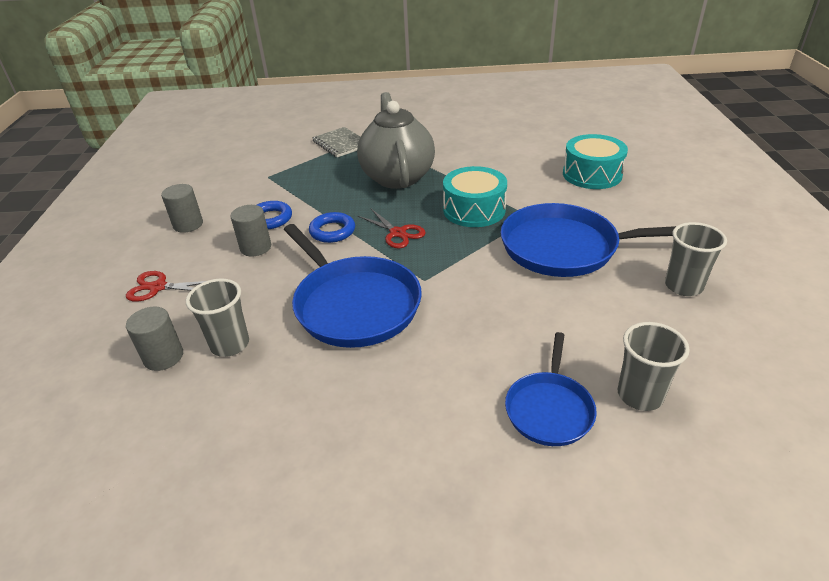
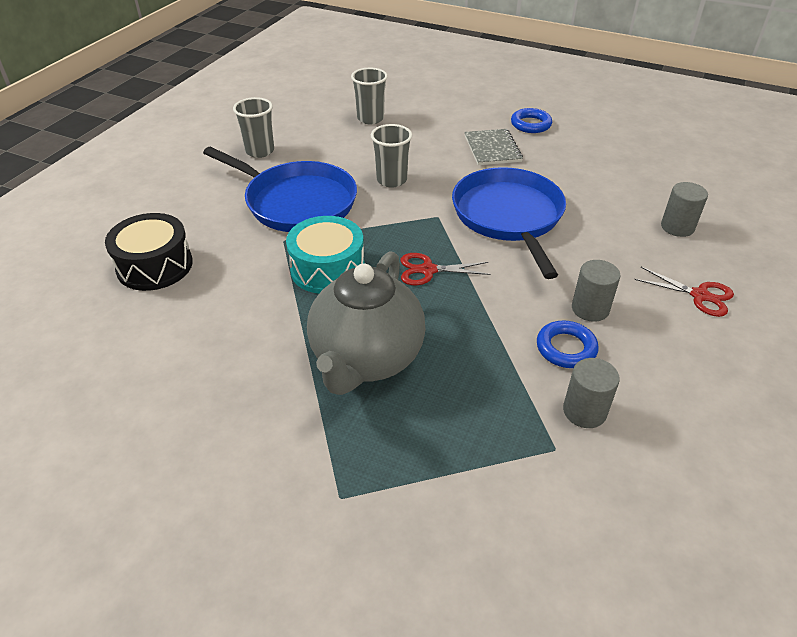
camera: 155 degrees left, 5 degrees up
(188, 224) = (681, 382): grey cylinder -> grey cylinder (584, 411)
(230, 344) = (621, 219): grey cup -> grey cup (391, 180)
(332, 231) = (496, 299): blue ring -> blue ring (530, 124)
(341, 144) = (397, 495): grey notebook -> grey notebook (492, 149)
(398, 233) = (428, 270): red scissors -> red scissors turned 75 degrees counterclockwise
(549, 409) = (424, 127): blue pan -> none
(592, 174) = (155, 266): turquoise drum -> black drum

